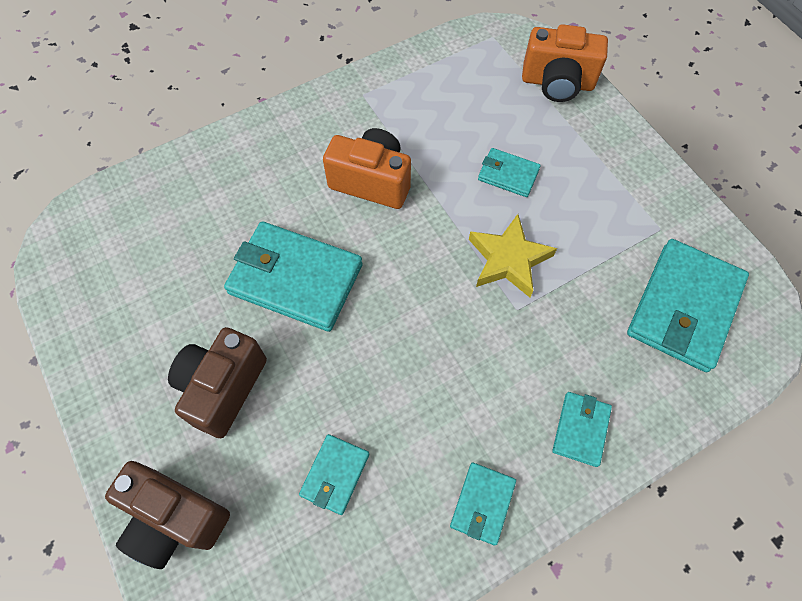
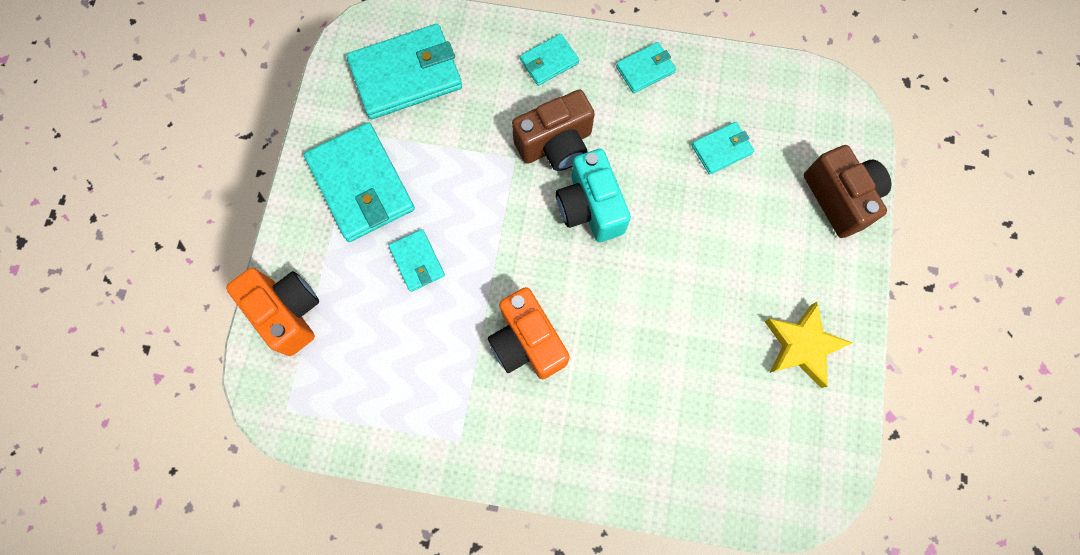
camera: 140 degrees left, 10 degrees up
(223, 388) = (759, 259): brown camera -> brown camera (555, 144)
(295, 279) = (651, 303): turquoise wallet -> turquoise wallet (361, 185)
(413, 317) = (590, 207): none -> turquoise camera
(508, 259) = (486, 196): yellow star -> yellow star (802, 346)

